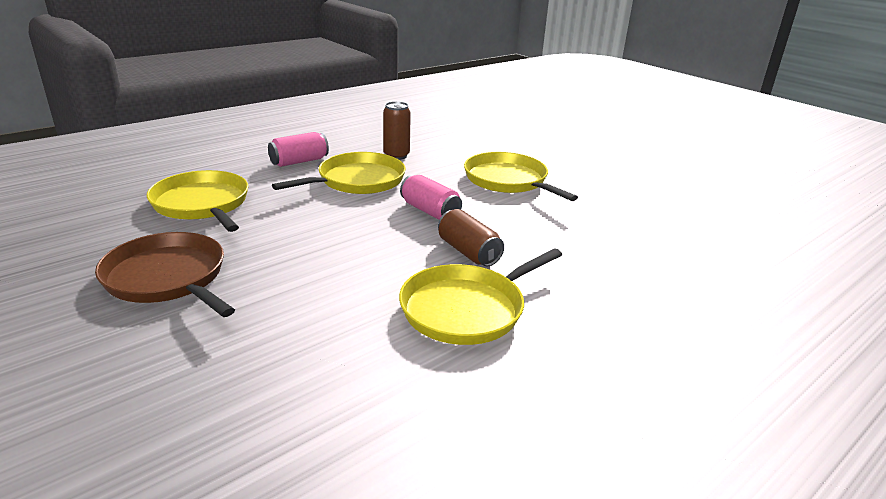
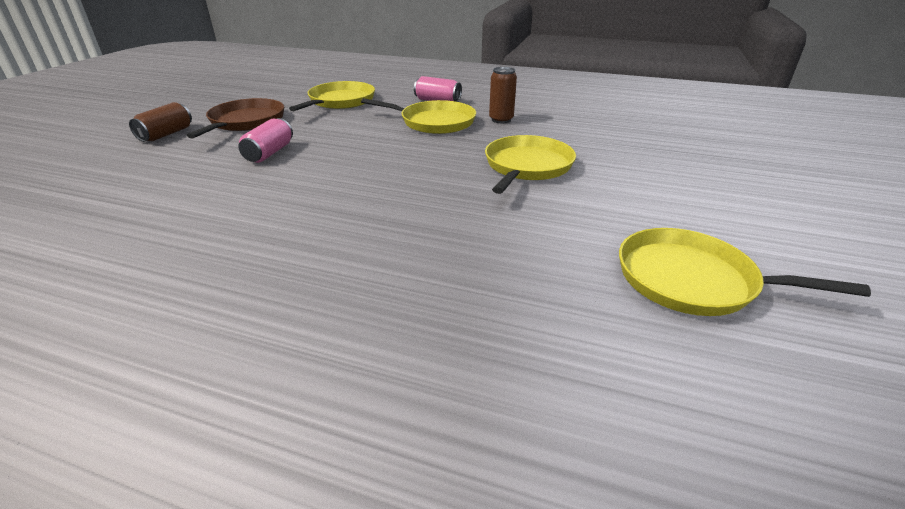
camera: 60 degrees right, 5 degrees up
(430, 211) = (416, 155): pink can -> pink can (269, 153)
(467, 309) = (272, 205): yellow pan -> yellow pan (692, 280)
(468, 252) = (363, 184): brown can -> brown can (166, 134)

